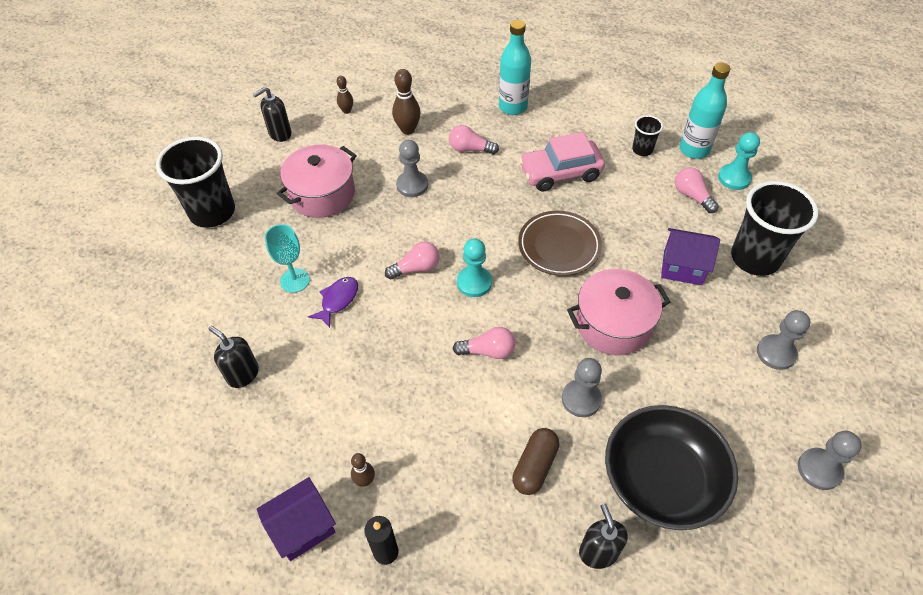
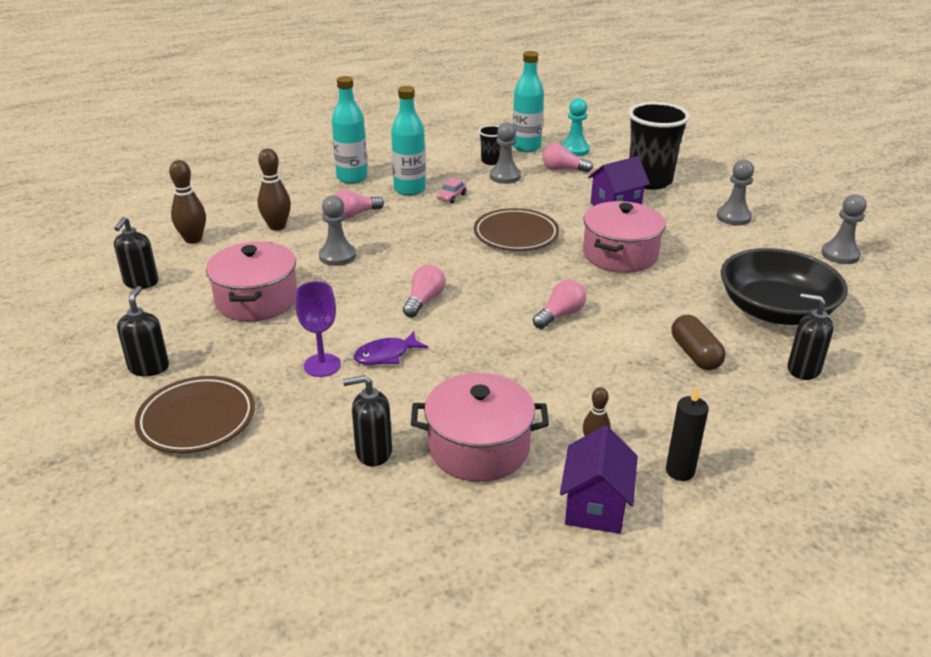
camera: 45 degrees left, 20 degrees down
(192, 273) = (197, 419): none -> brown plate
(212, 212) = (149, 367): black cup -> black soap dispenser
(295, 280) = (322, 365): turquoise goblet -> purple goblet
(298, 422) = (479, 447): none -> pink pot
(338, 300) = (386, 355): purple fish -> purple fish turned 105 degrees counterclockwise
(346, 111) = (193, 239): brown bowling pin -> brown bowling pin, size x1.67
(474, 282) = (485, 285): turquoise pawn -> none
(539, 145) = (409, 189): none -> turquoise bottle
(560, 173) = (451, 197): pink car -> pink car, size x0.42
(581, 399) = (664, 302): grey pawn -> grey pawn (505, 176)

